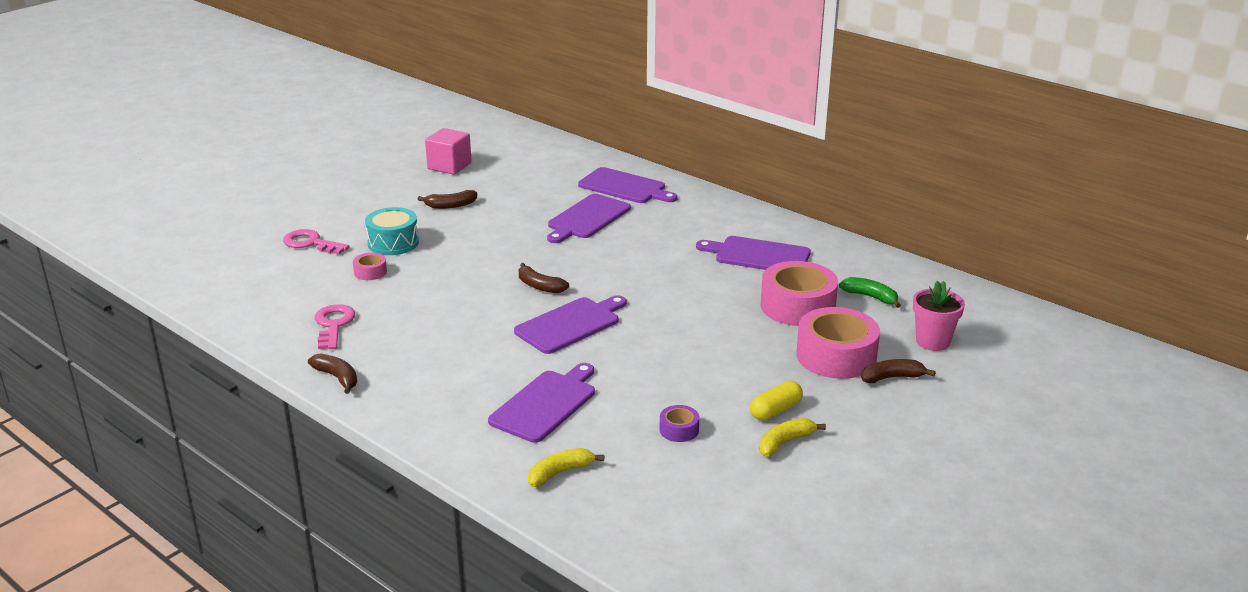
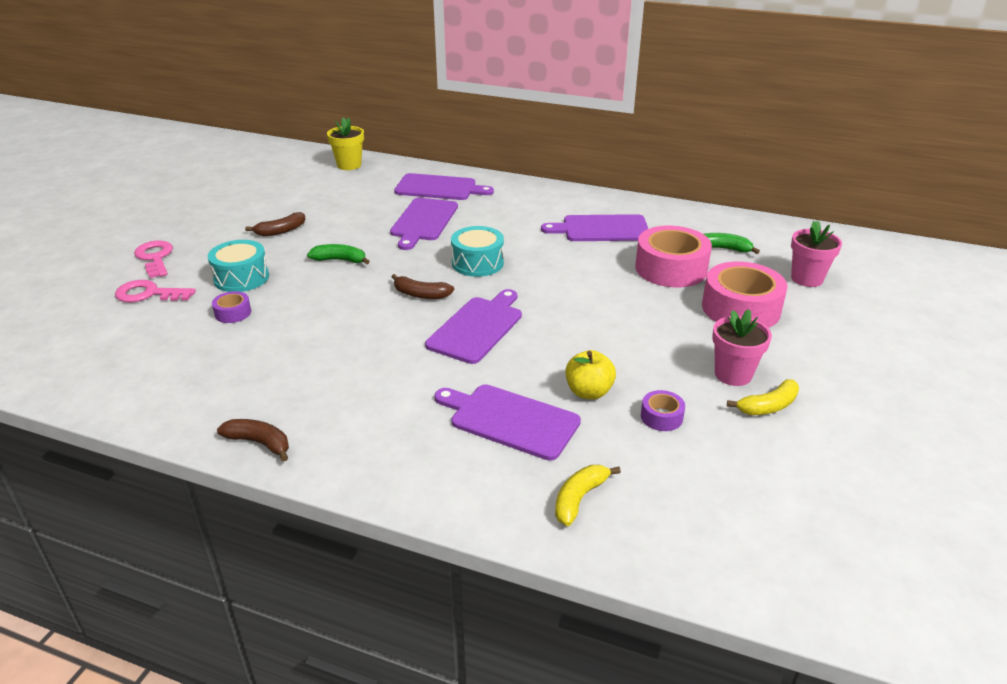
camera: 20 degrees left, 5 degrees up
(333, 325) = (222, 380): pink key -> pink key (155, 258)
(370, 272) = (233, 313): pink tape -> purple tape
(449, 166) = (258, 194): pink cube -> none
(487, 242) = (340, 260): none -> green banana
(545, 404) = (510, 420): purple cutting board -> purple cutting board turned 75 degrees counterclockwise
(552, 149) = (349, 165): none -> yellow flower pot
(611, 267) = (477, 263): none -> turquoise drum
(630, 397) = (588, 392): none -> yellow apple
(775, 410) = (733, 374): yellow capsule -> pink flower pot
(785, 442) = (768, 406): yellow banana -> yellow banana turned 150 degrees counterclockwise
(892, 377) = (803, 319): brown banana -> none

